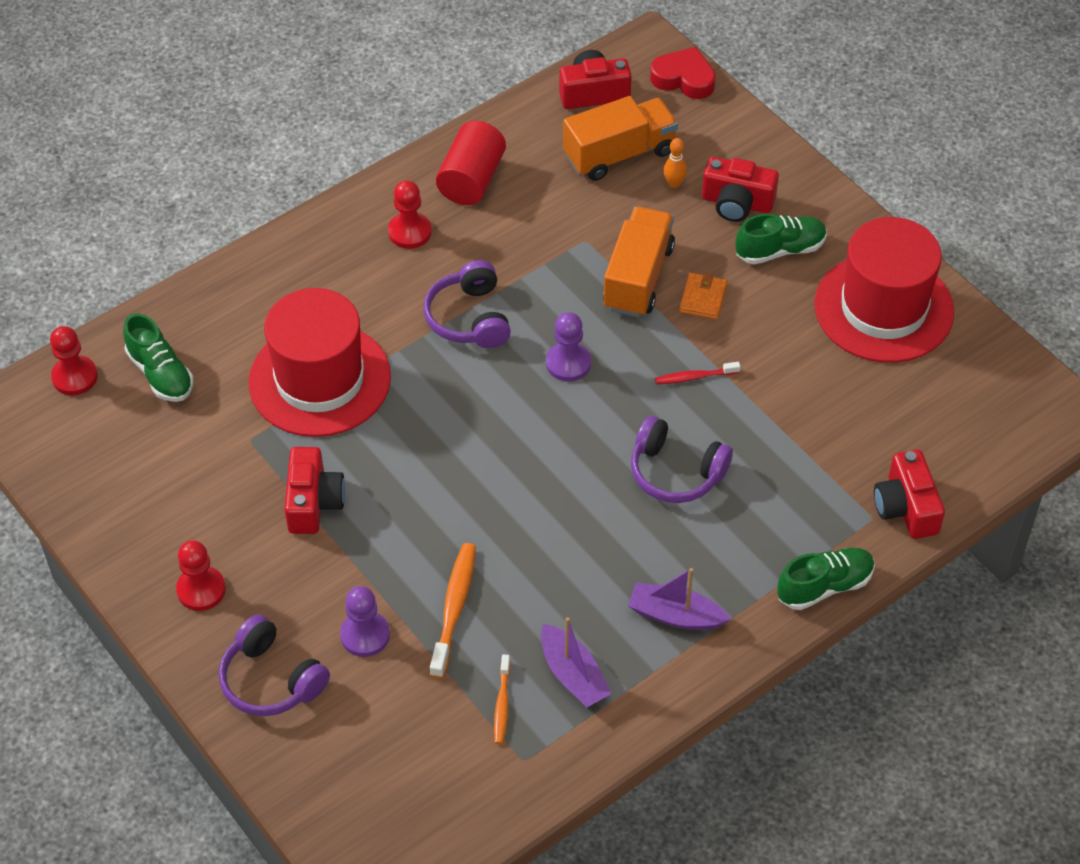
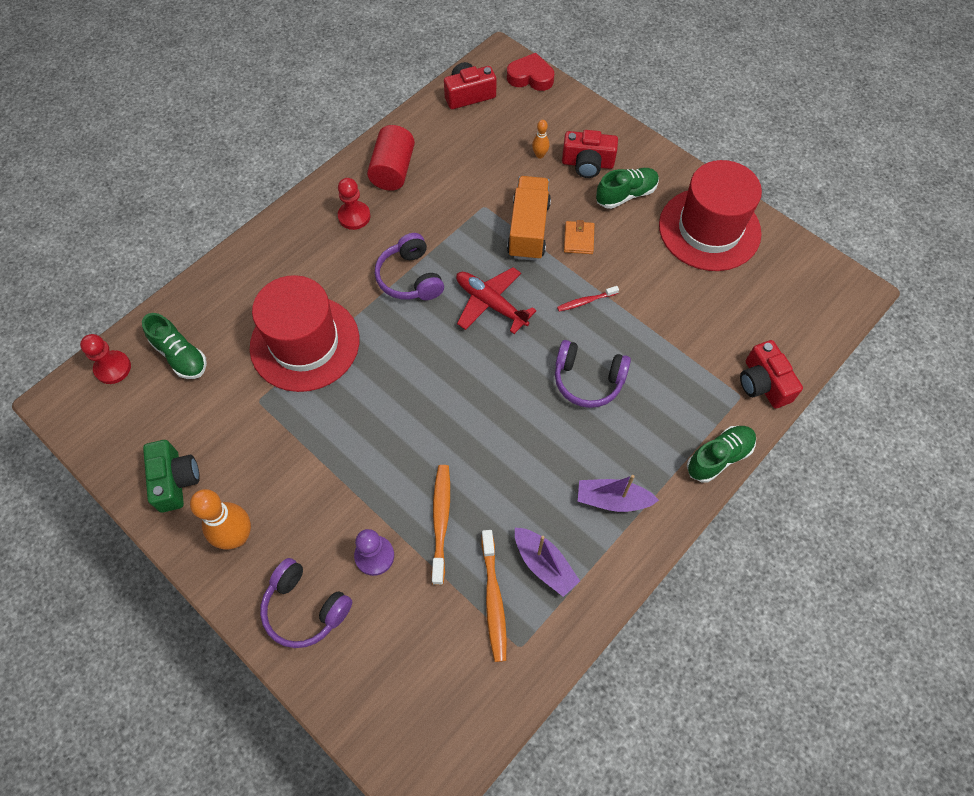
camera: 10 degrees left, 10 degrees up
(135, 517) = (175, 480): none -> green camera
(201, 590) = (237, 536): red pawn -> orange bowling pin
(313, 502) = (316, 446): red camera -> none
(502, 704) = (493, 600): orange toothbrush -> orange toothbrush, size x1.68
(568, 363) = (490, 303): purple pawn -> red plane
(619, 154) = (496, 138): orange truck -> none

